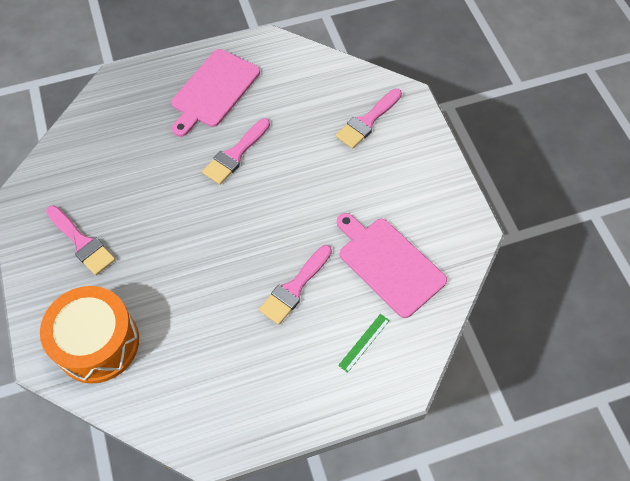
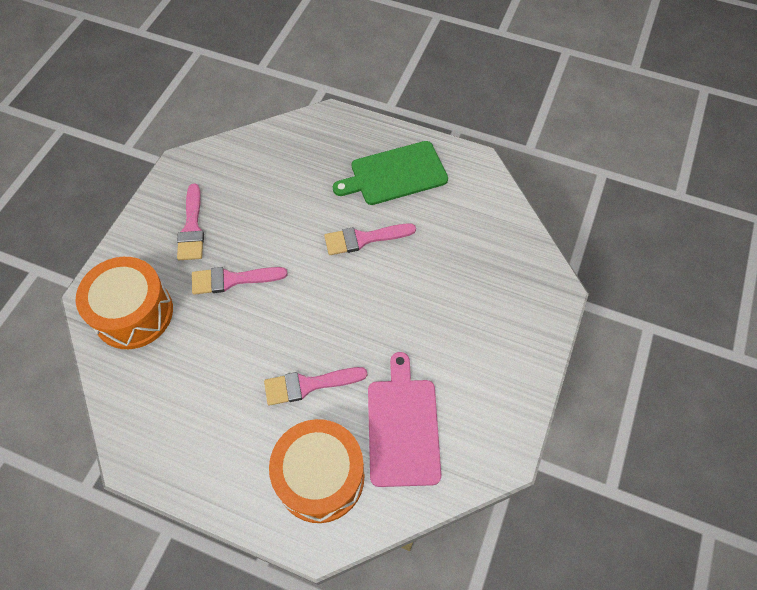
camera: 40 degrees right, 0 degrees up
(213, 91) = (395, 174): pink cutting board -> green cutting board
(364, 342) = (320, 477): green ruler -> orange drum
(367, 121) = (500, 287): pink brush -> pink brush (232, 280)

